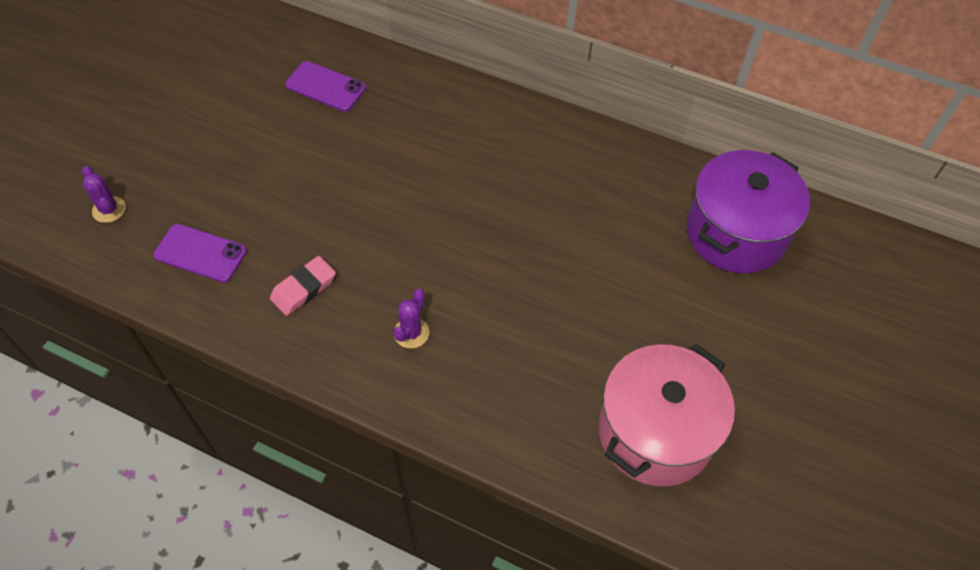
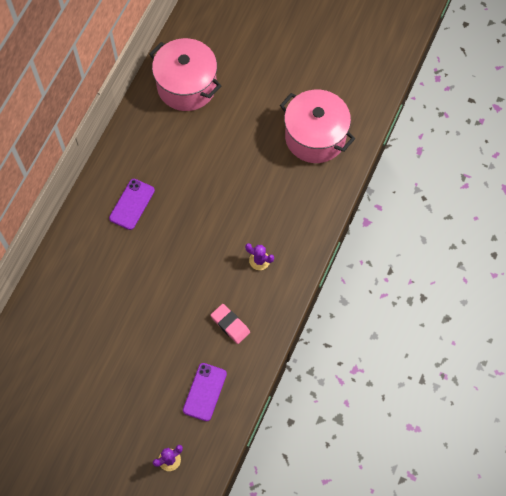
camera: 90 degrees left, 10 degrees up
(325, 87) = (60, 330): purple phone -> purple phone (132, 204)
(736, 233) = (186, 86): purple pot -> pink pot

